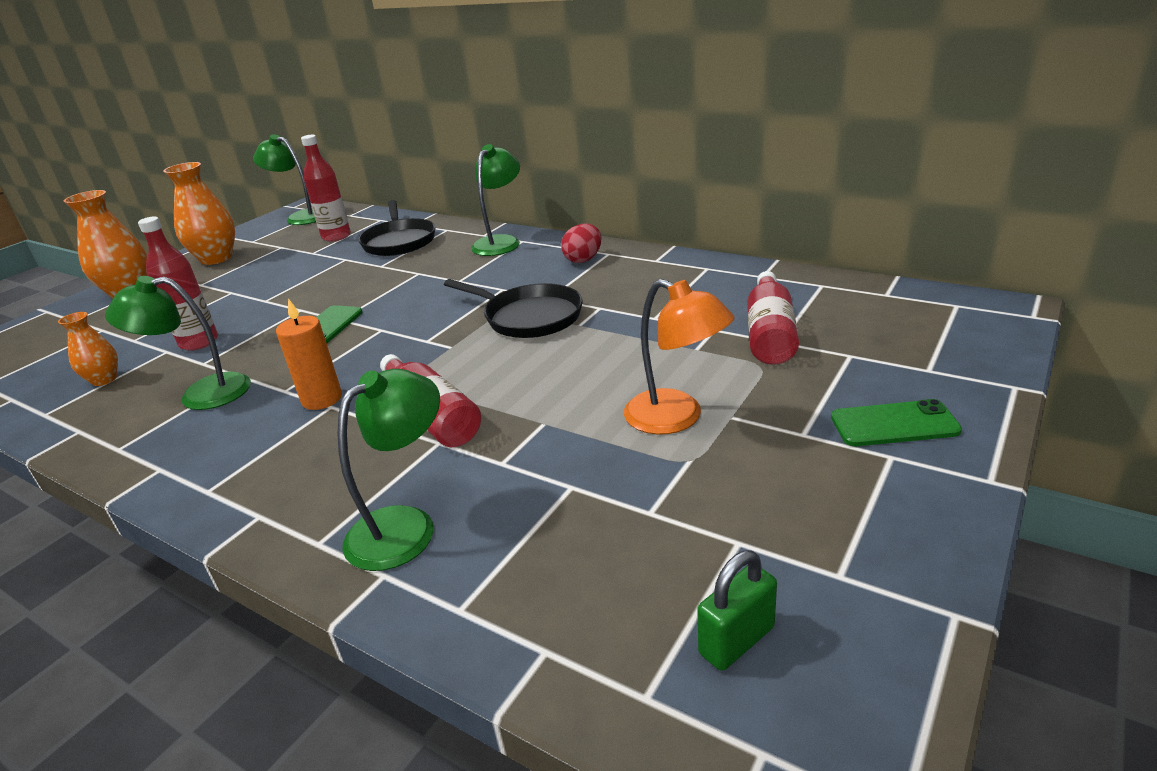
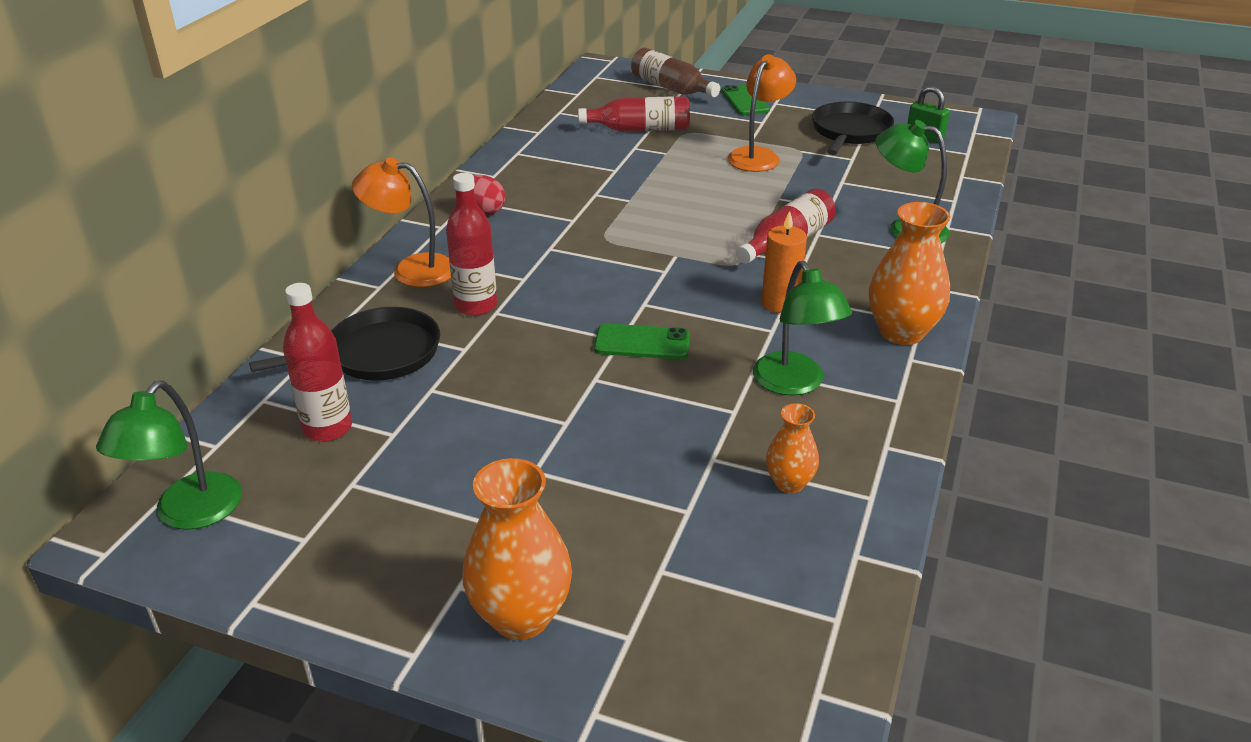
camera: 105 degrees left, 5 degrees up
(199, 342) = (687, 437): red bottle -> red bottle (476, 306)
(216, 258) = (383, 555): orange vase -> orange vase (901, 332)
(500, 242) = (411, 269): green lamp -> orange lamp
(529, 317) = (614, 225): black pan -> black pan (849, 132)
(929, 360) = (671, 88): none -> brown bottle

